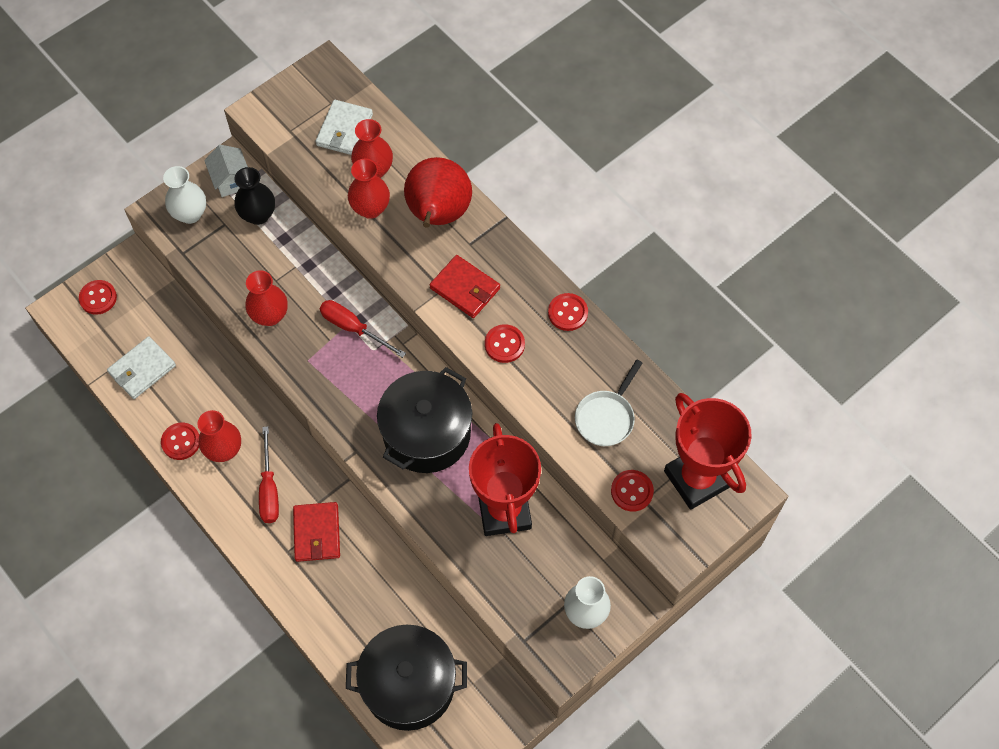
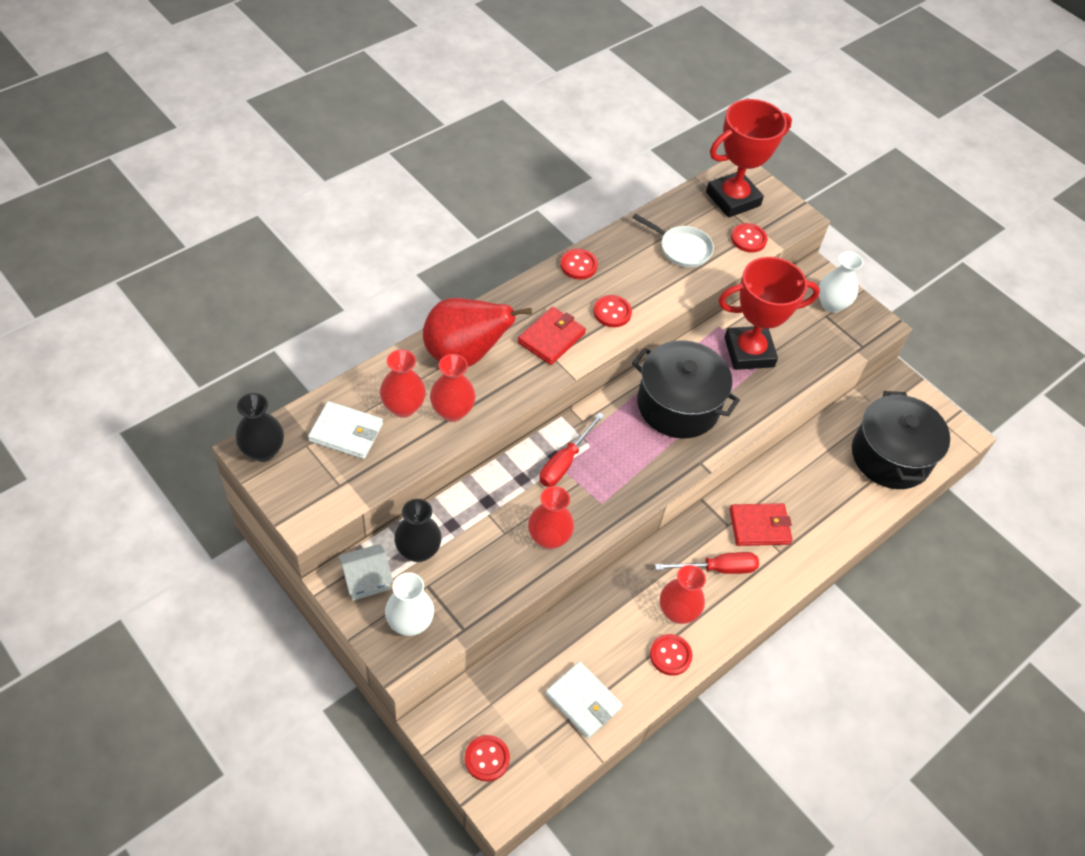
camera: 95 degrees left, 10 degrees down
(324, 74) = (263, 451): none -> black vase

